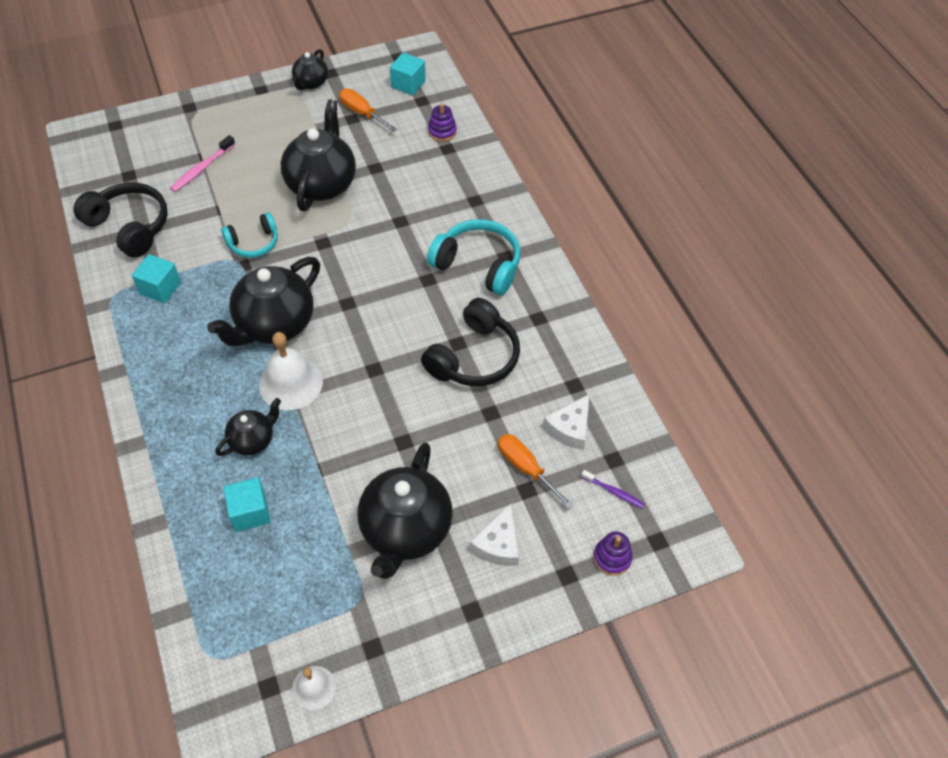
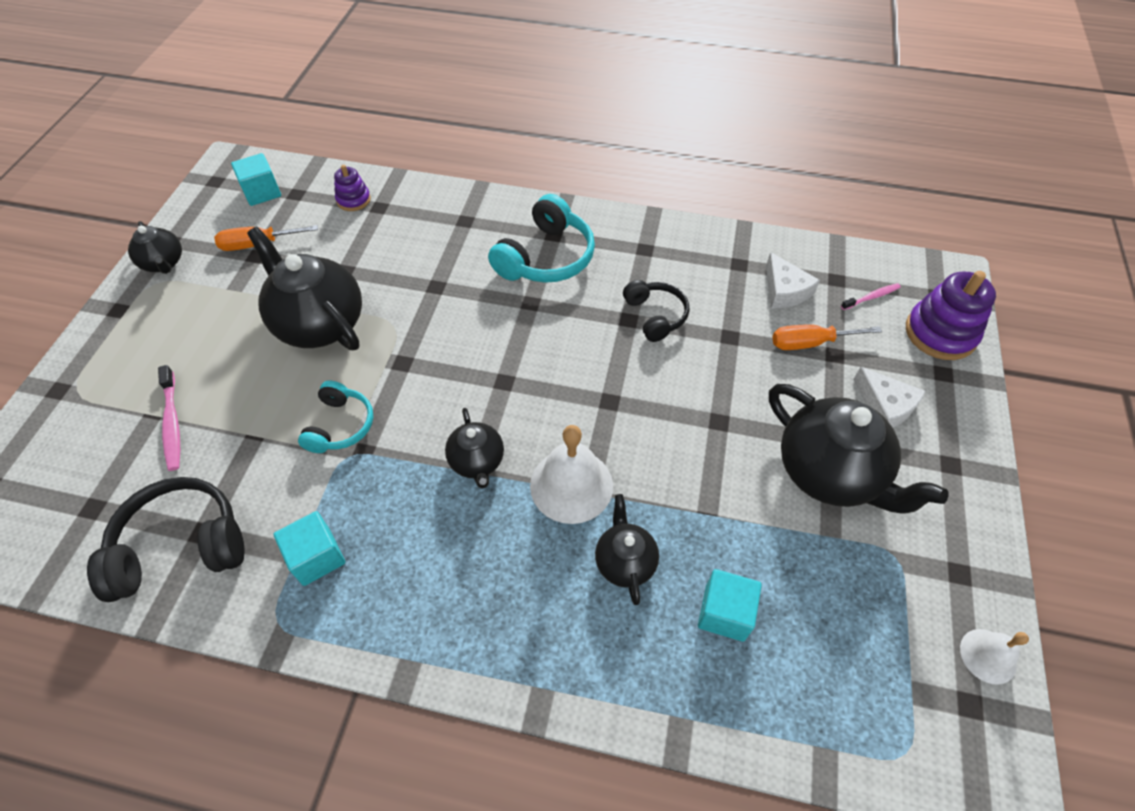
camera: 55 degrees left, 0 degrees up
(274, 324) = (477, 462): black teapot -> black teapot, size x0.53
(474, 357) = (655, 316): black headphones -> black headphones, size x0.62
(478, 265) = (546, 257): turquoise headphones -> turquoise headphones turned 150 degrees clockwise
(612, 558) = (940, 333): purple stacking toy -> purple stacking toy, size x1.78
(613, 492) = (871, 297): purple toothbrush -> pink toothbrush

